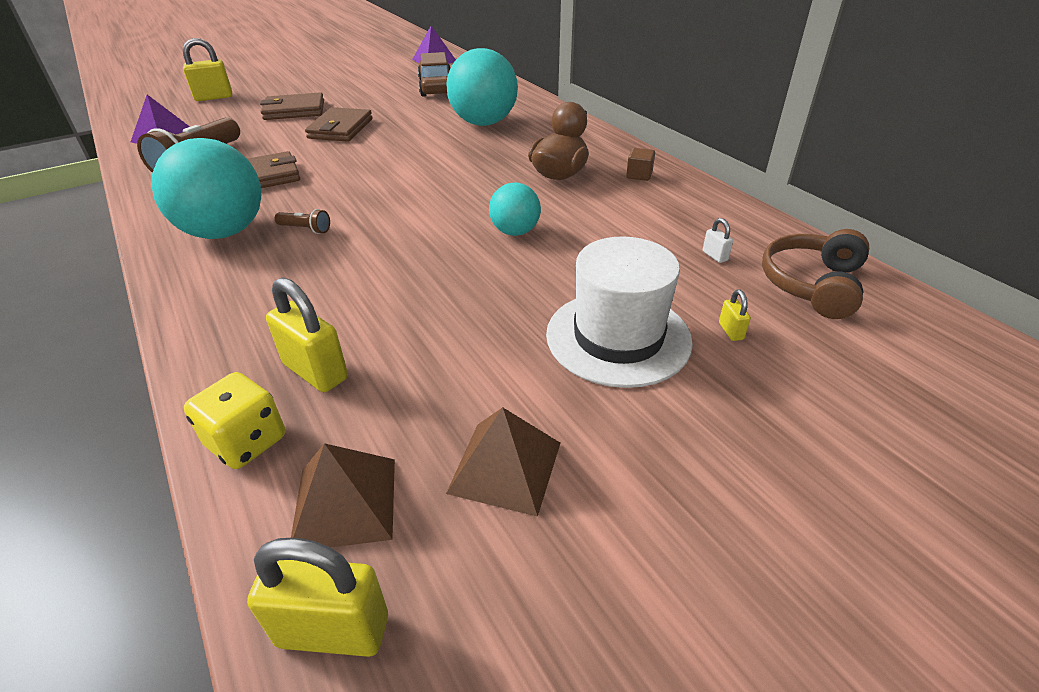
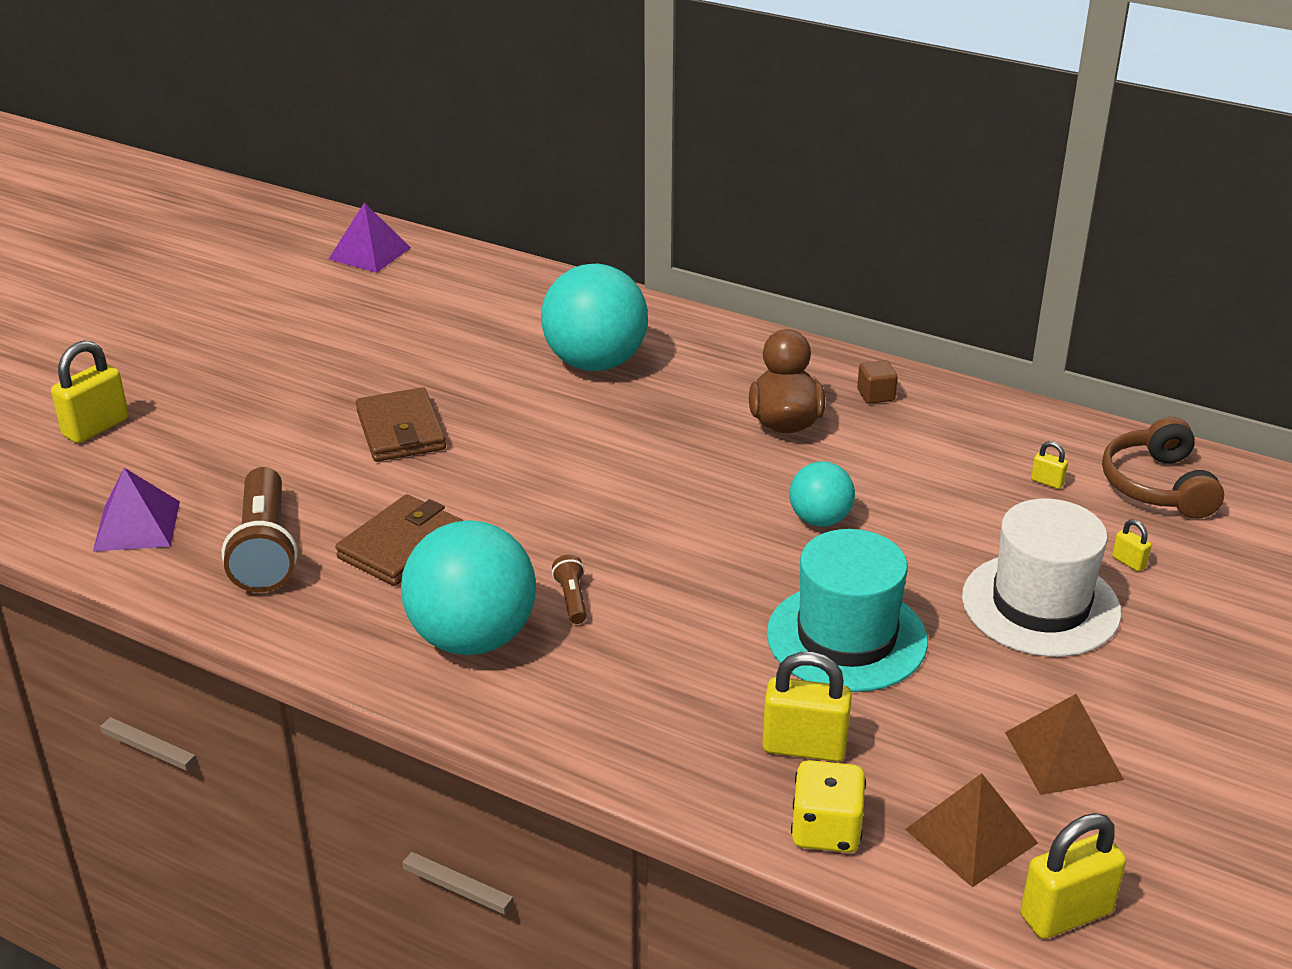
camera: 30 degrees left, 5 degrees down
(294, 110) = (278, 416): brown wallet -> none
(305, 229) = (571, 599): brown flashlight -> brown flashlight turned 90 degrees counterclockwise
(436, 87) = (443, 311): brown car -> none
(441, 308) = (846, 637): none -> turquoise hat
(714, 256) = (1047, 482): white padlock -> yellow padlock

